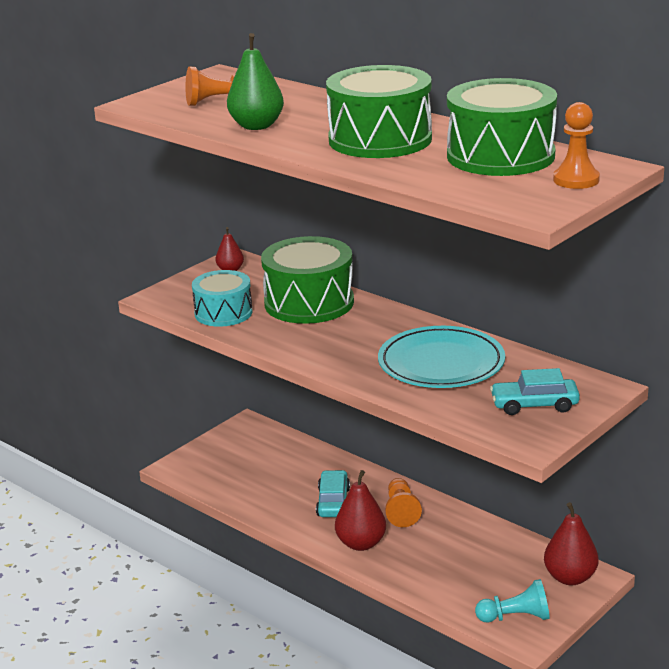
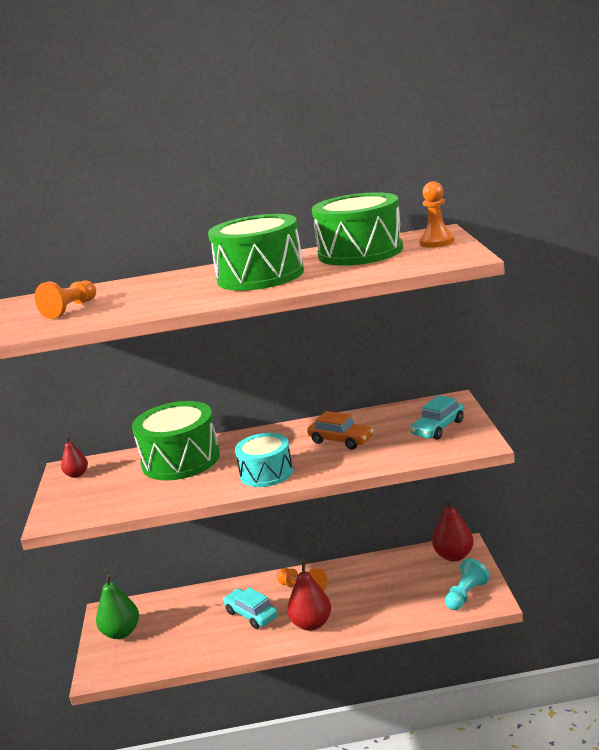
camera: 45 degrees left, 5 degrees down
(223, 313) = (129, 498): turquoise drum -> turquoise drum (266, 473)
(256, 126) = (147, 305): green pear -> green pear (121, 632)
(441, 363) = (341, 440): turquoise plate -> orange car

